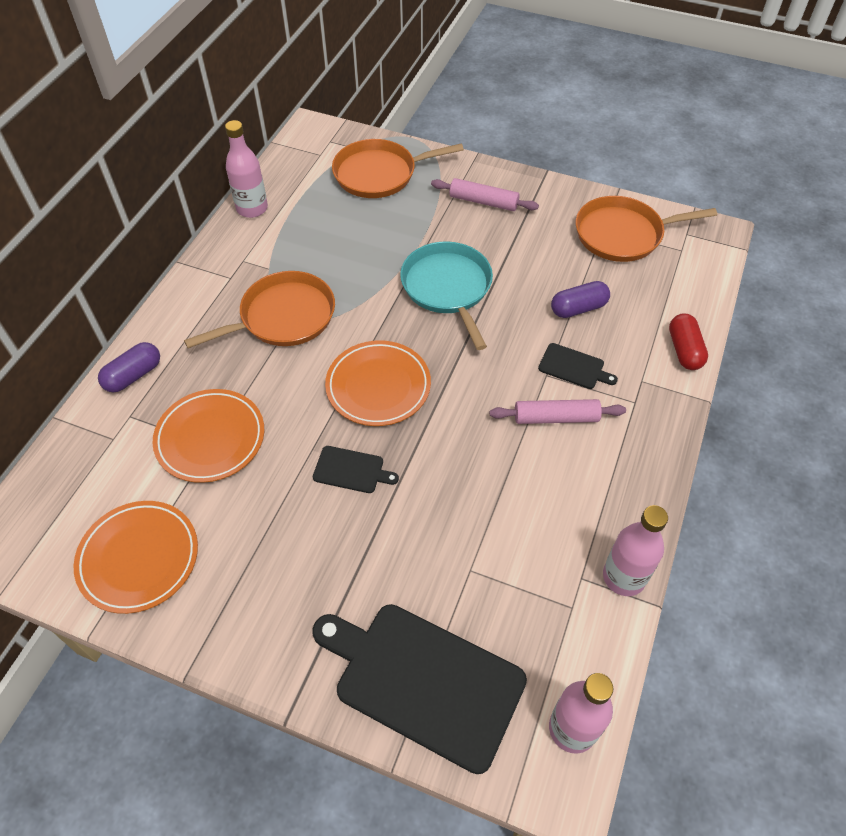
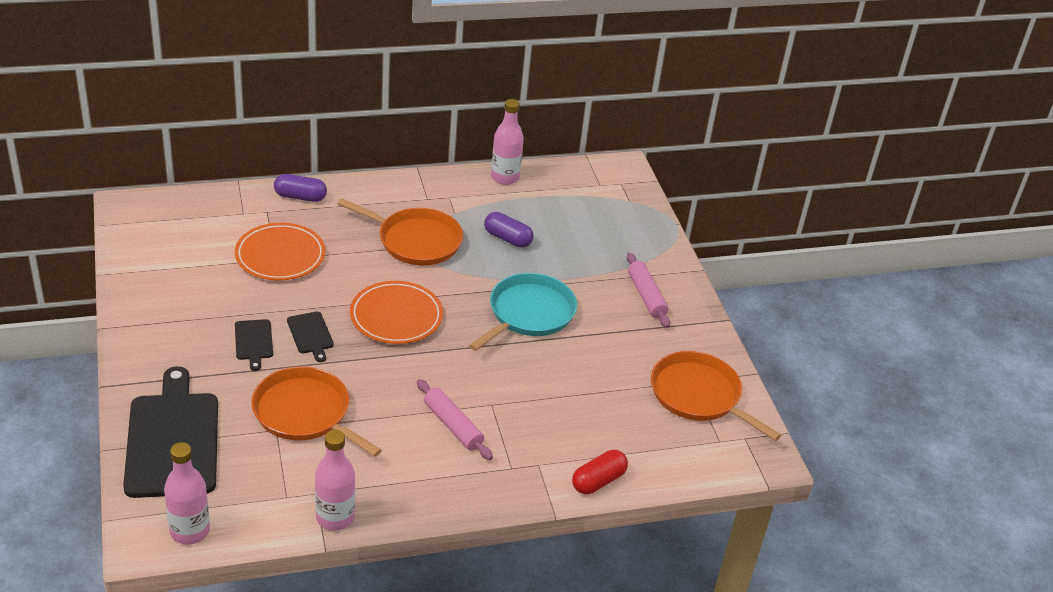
camera: 50 degrees right, 15 degrees down
(139, 558) = (165, 269): orange plate -> none
(379, 174) = (613, 225): orange pan -> orange pan (305, 413)
(573, 367) = (514, 417): black cutting board -> black cutting board (254, 342)
(578, 308) = (581, 398): purple capsule -> purple capsule (507, 238)

